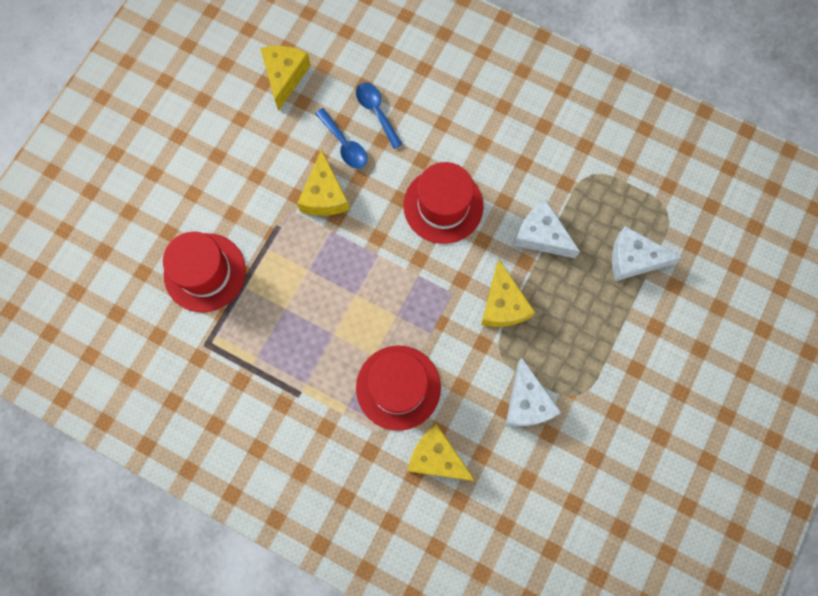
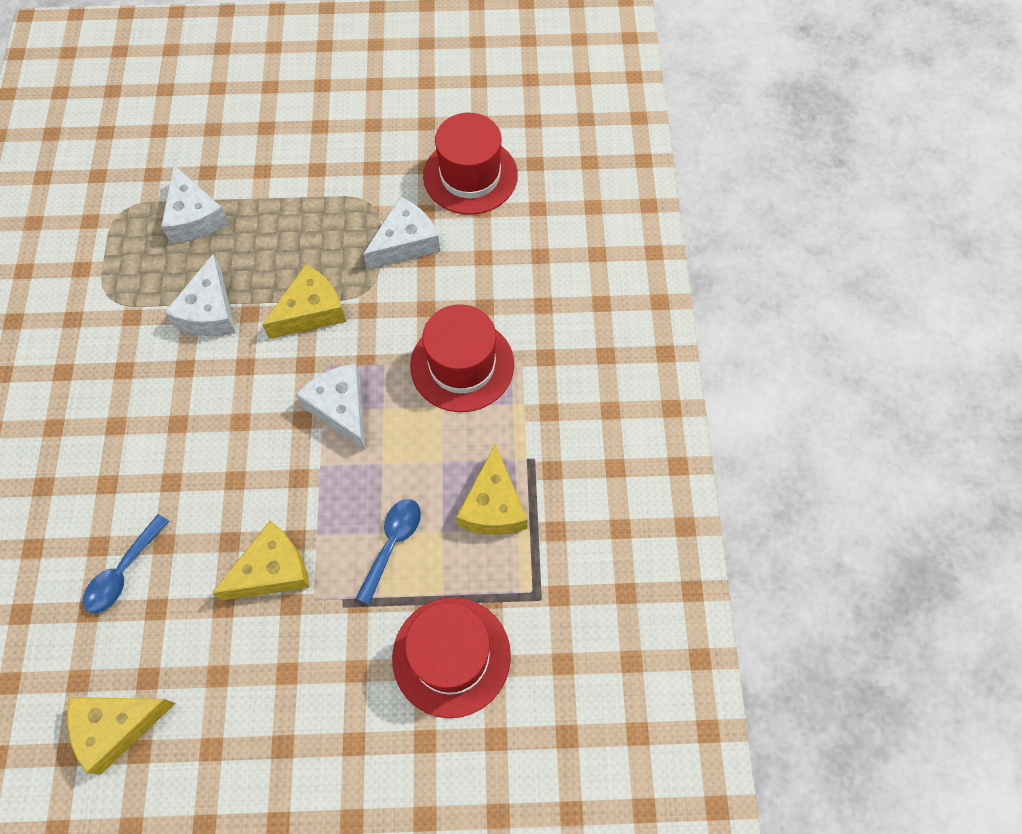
camera: 120 degrees left, 10 degrees down
(344, 145) = (189, 585): blue spoon -> blue spoon (392, 543)
(412, 288) = (341, 408): none -> white cheese
(436, 457) = (511, 294): yellow cheese -> yellow cheese (493, 505)
(443, 205) = (221, 428): red hat -> red hat (470, 176)

